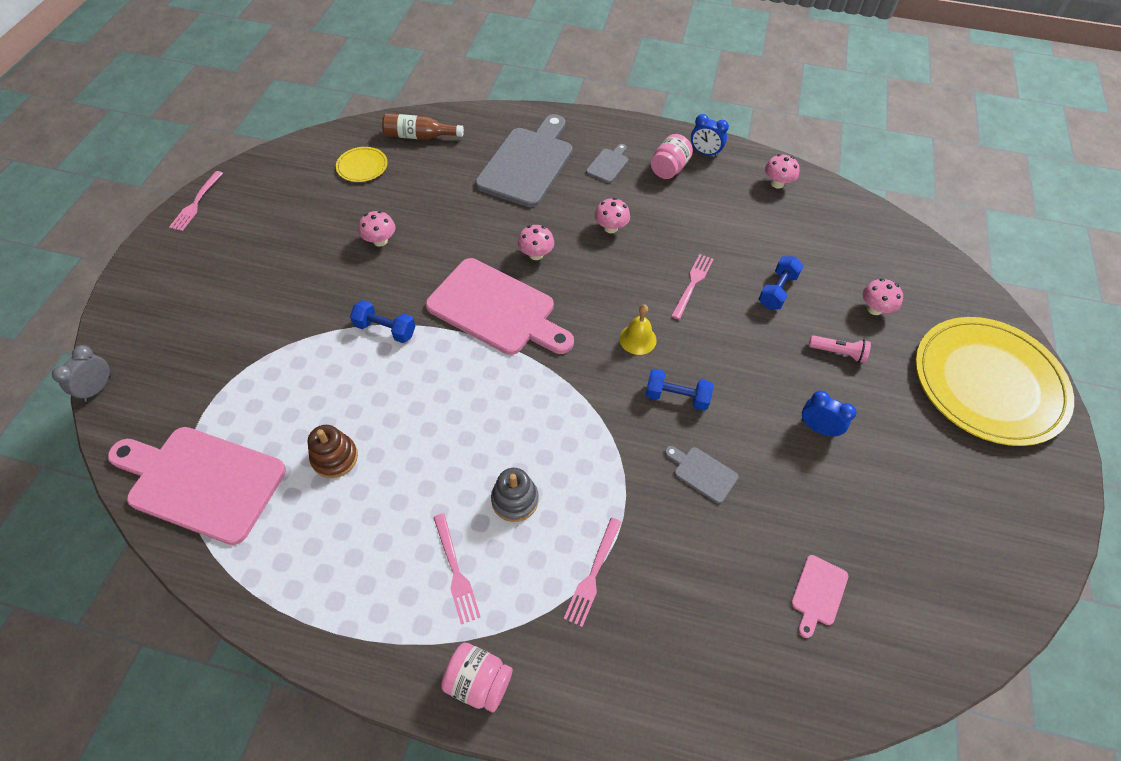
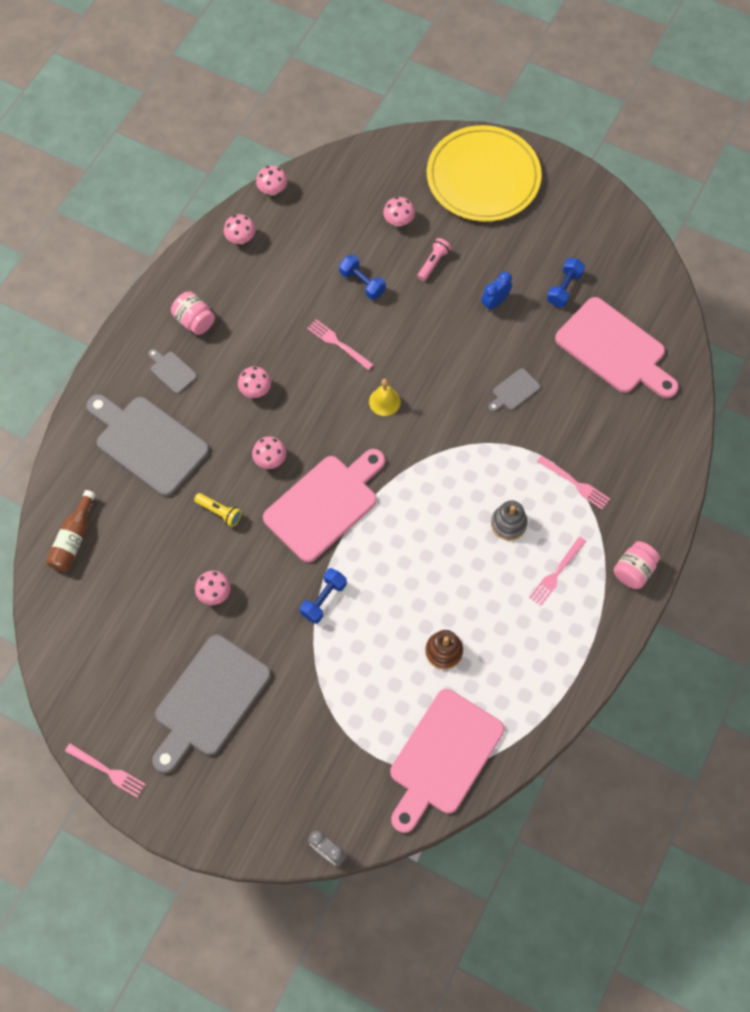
camera: 75 degrees left, 10 degrees up
(266, 259) = (209, 700): none -> grey cutting board
(362, 166) = (102, 600): yellow plate -> none
(456, 572) = (556, 573): pink fork -> pink fork turned 135 degrees clockwise
(468, 227) = (219, 512): none -> yellow flashlight
(676, 397) = (446, 389): blue dumbbell -> blue dumbbell (564, 288)
(705, 153) = (182, 284): blue clock -> none
(818, 593) = (614, 349): pink cutting board -> pink cutting board, size x2.32
(847, 196) = (272, 190): none -> pink mushroom

